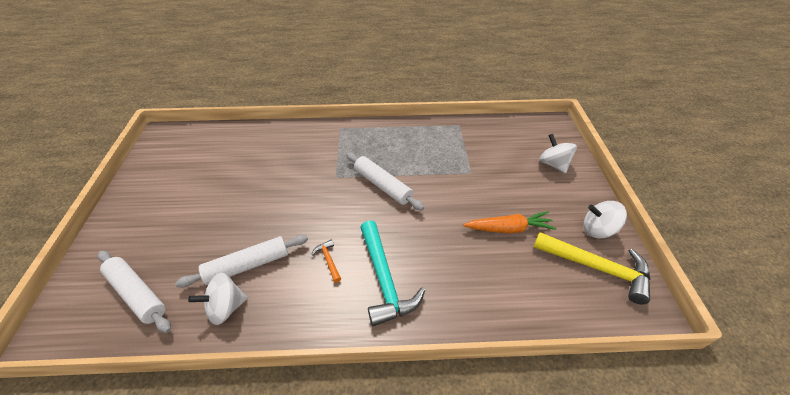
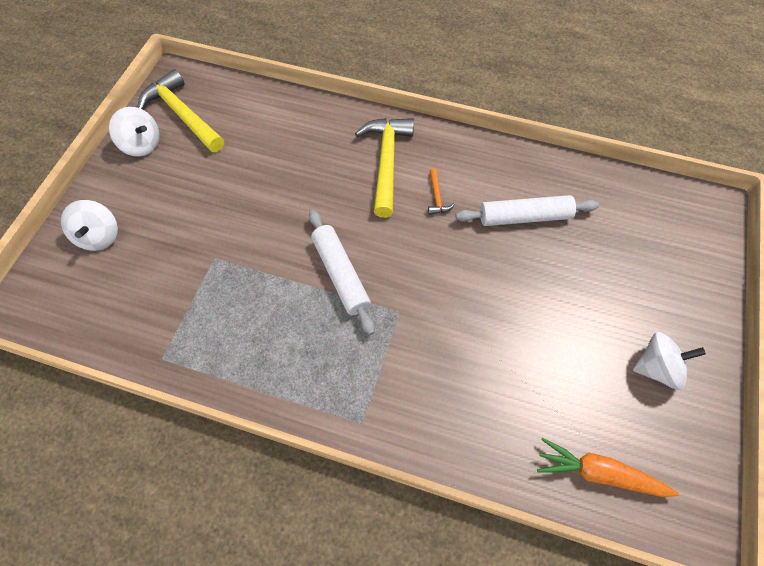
camera: 160 degrees left, 15 degrees up
(137, 294) = (638, 220): white rolling pin -> none
(226, 307) = (544, 181): white spinning top -> white spinning top (657, 368)
(384, 279) = (386, 162): turquoise hammer -> yellow hammer
(508, 228) = (230, 173): orange carrot -> orange carrot (599, 473)

